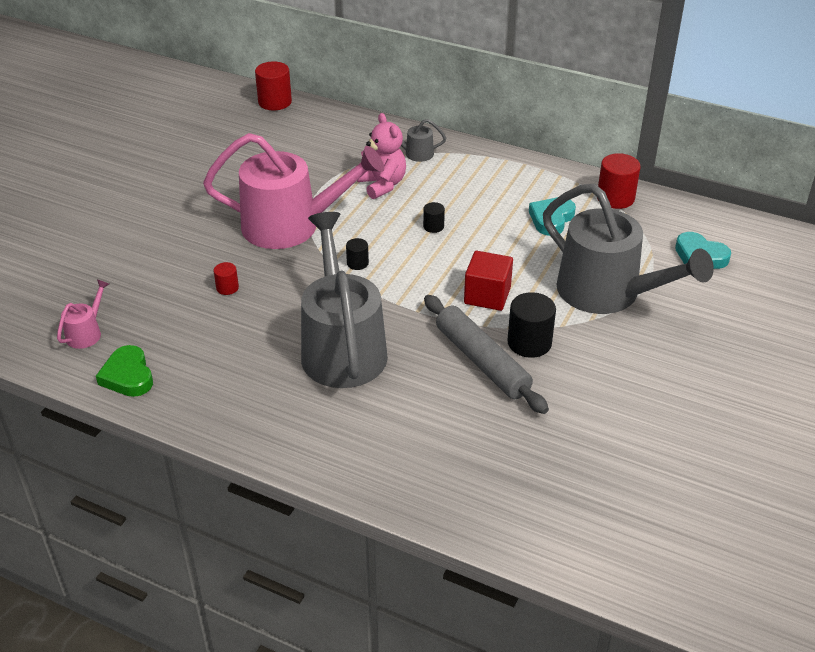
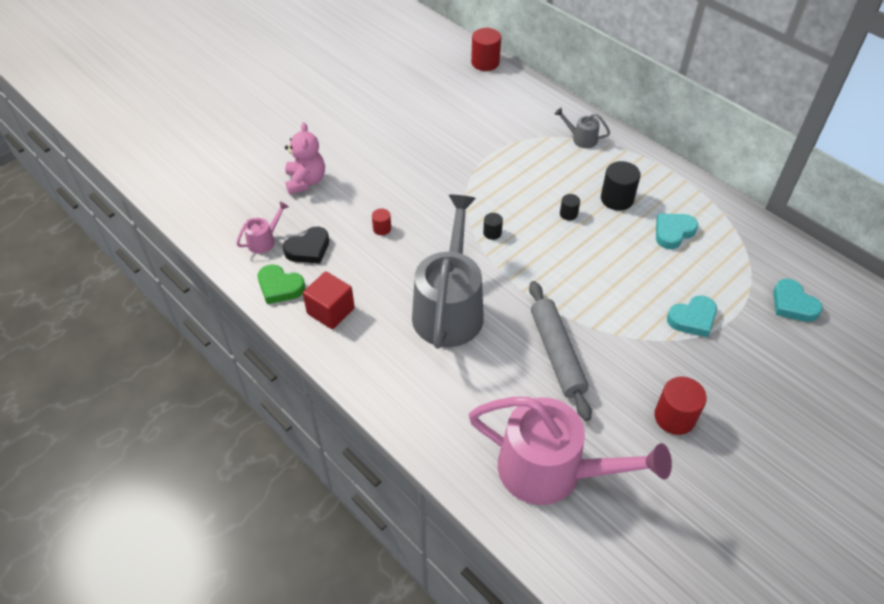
camera: 20 degrees right, 10 degrees up
(128, 376) = (280, 287): green heart -> green heart turned 60 degrees counterclockwise
(146, 329) = (308, 249): none -> black heart
(291, 226) = (453, 184): pink watering can -> pink watering can (552, 471)
(382, 185) = (542, 163): pink teddy bear -> pink teddy bear (306, 181)
(487, 295) = (587, 292): red cube -> red cube (330, 311)
(529, 343) = (604, 347): black cylinder -> black cylinder (617, 199)
(608, 293) = (692, 319): grey watering can -> turquoise heart
(615, 198) = (739, 226): red cylinder -> red cylinder (674, 417)

